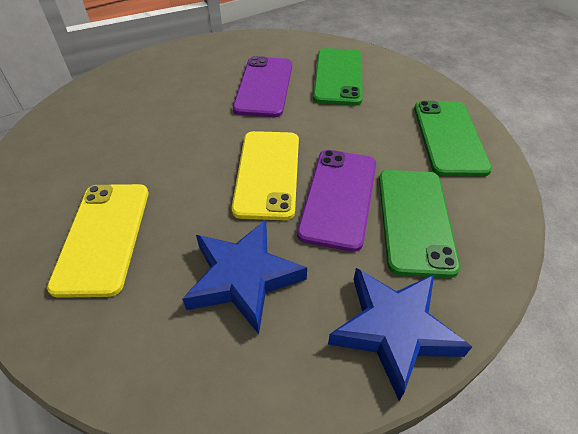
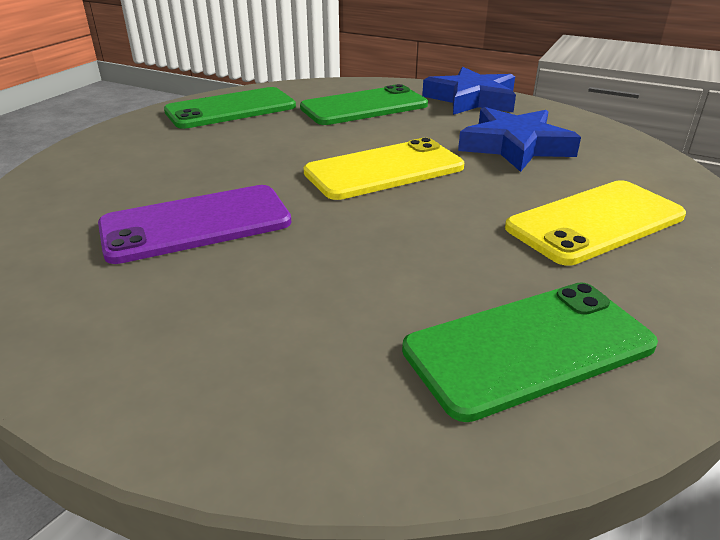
camera: 120 degrees left, 15 degrees down
(338, 76) = (130, 179): green phone -> green phone (528, 347)
(339, 197) = (375, 134): purple phone -> none

